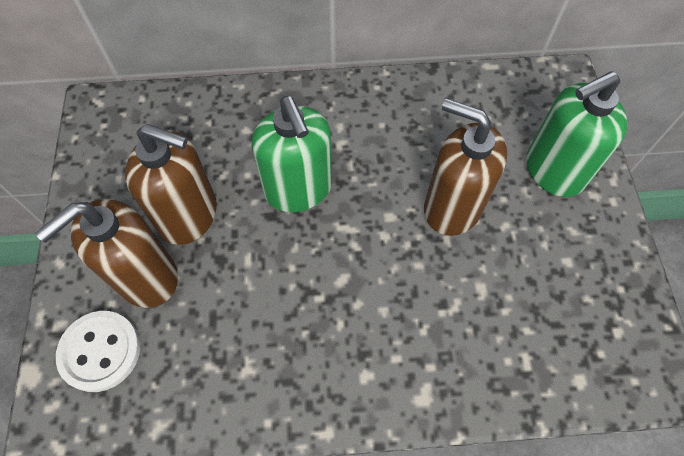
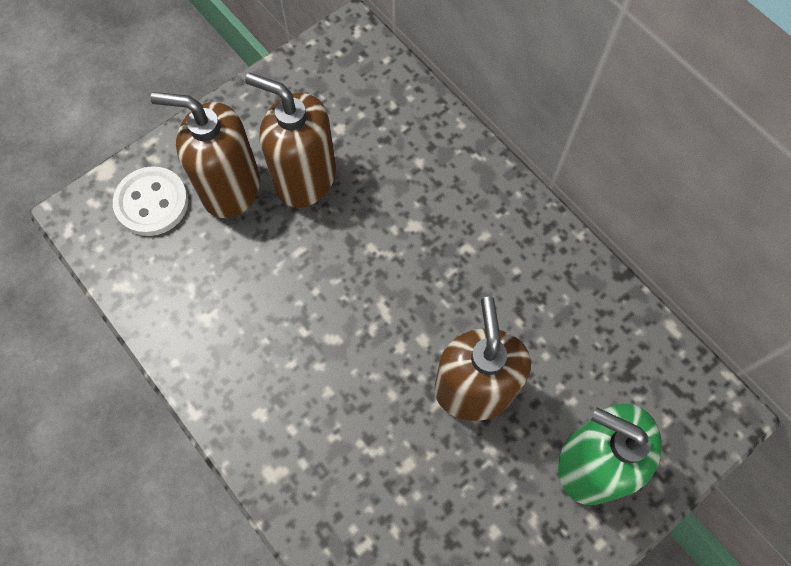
camera: 55 degrees right, 5 degrees up
(189, 215) = (305, 178): brown soap dispenser -> brown soap dispenser turned 135 degrees clockwise
(298, 189) = (393, 245): green soap dispenser -> none

